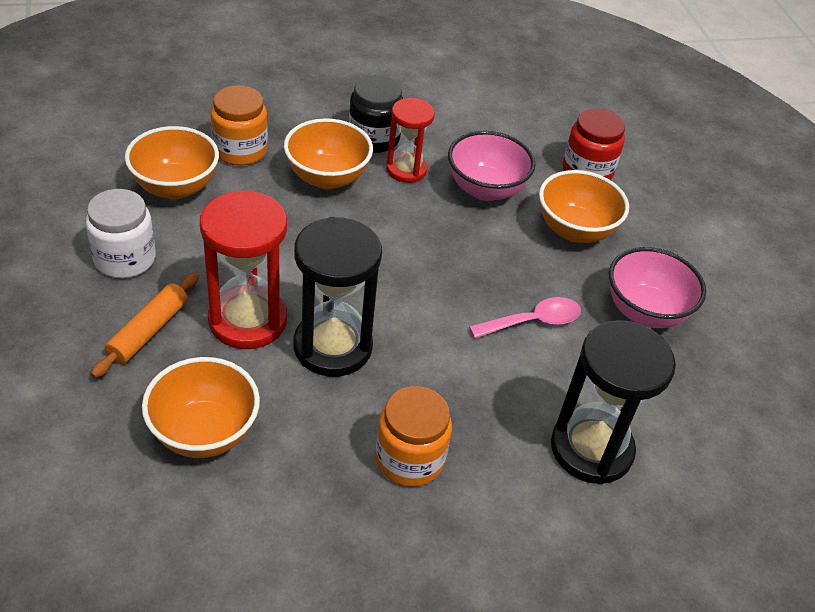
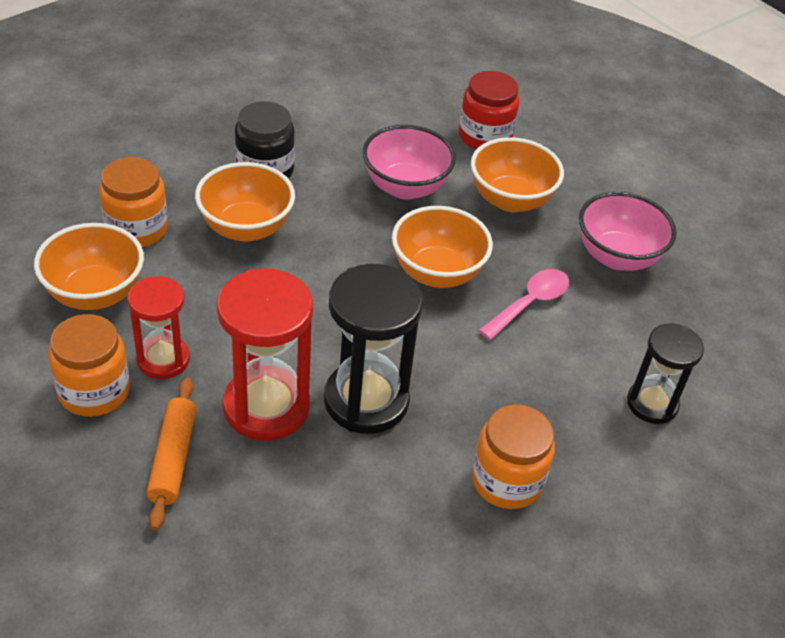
camera: 25 degrees left, 0 degrees up
(125, 259) = (94, 391): white jar -> orange jar
(204, 433) = (301, 538): orange bowl -> orange bowl (437, 273)
(406, 170) = (318, 192): red hourglass -> red hourglass (163, 359)
(591, 449) = (652, 404): black hourglass -> black hourglass, size x0.62

